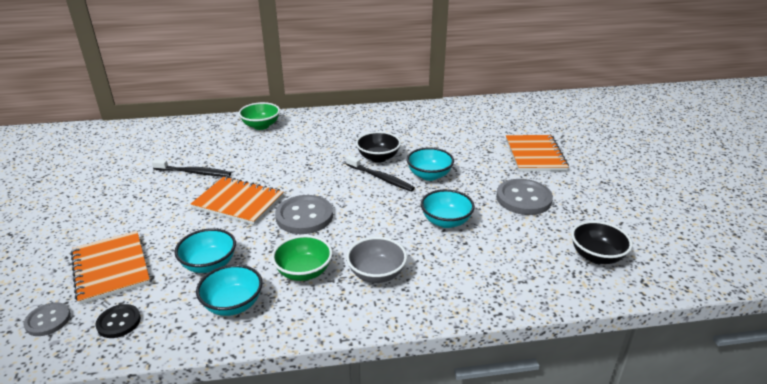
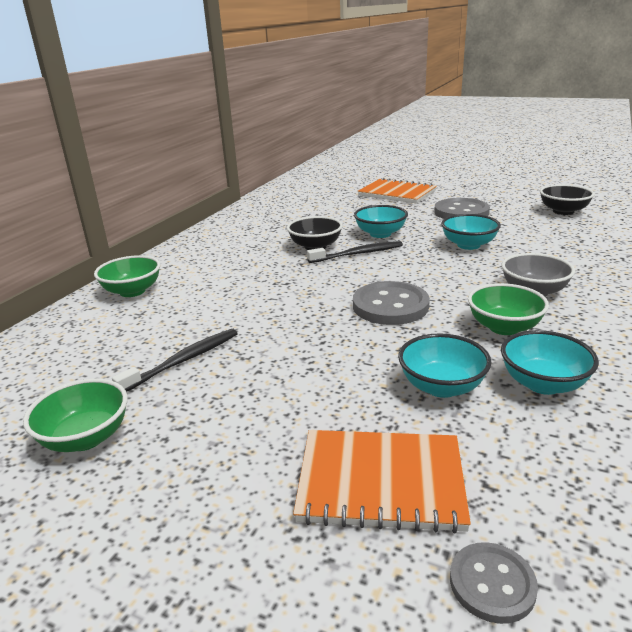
camera: 55 degrees left, 5 degrees down
(117, 176) = (86, 438): none -> green bowl
(119, 322) = (537, 491): black button -> none
(238, 202) = (310, 340): orange notebook -> none

